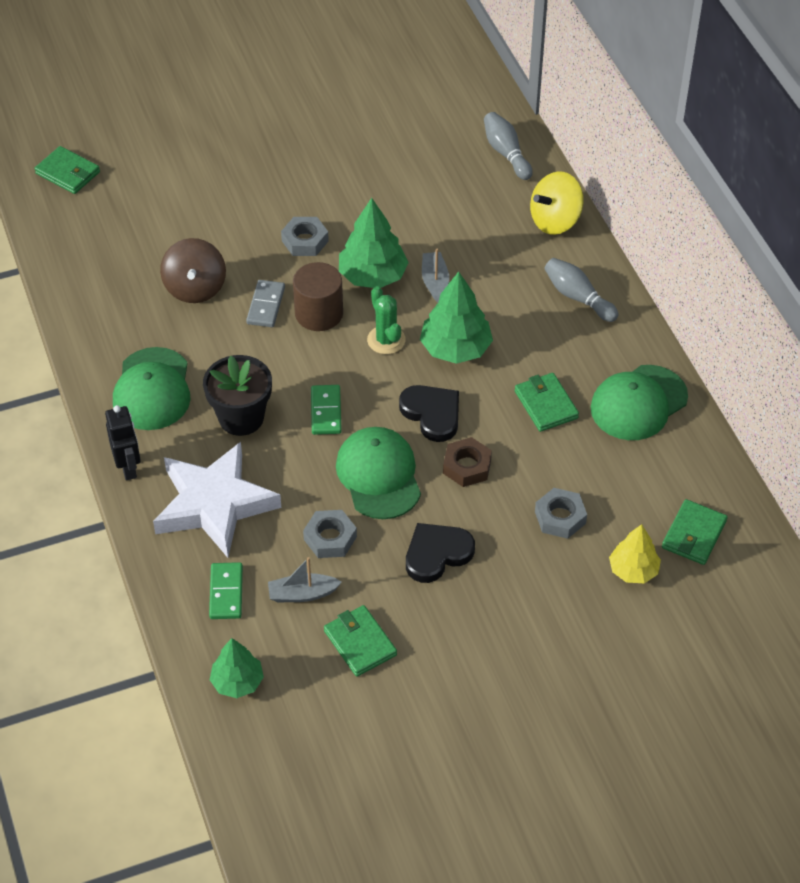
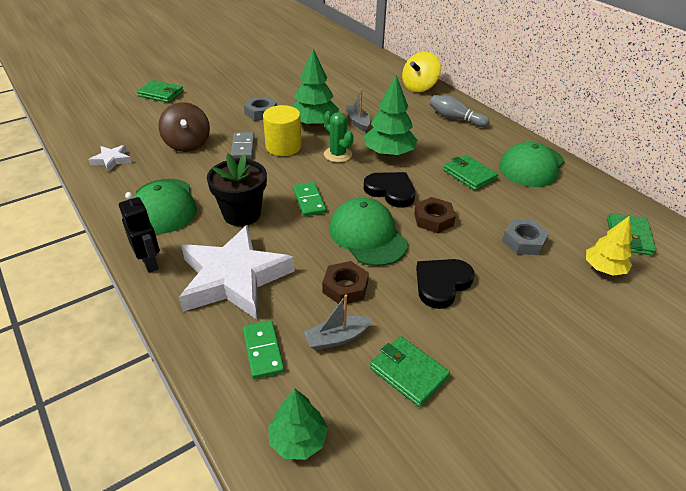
camera: 15 degrees left, 10 degrees down
(68, 173) = (85, 98): green wallet -> green wallet (161, 94)
(97, 302) = (112, 160): none -> white star
(319, 313) = (283, 146): brown cylinder -> yellow cylinder
(330, 538) = (345, 287): grey nut -> brown nut
(506, 153) = (373, 63): grey bowling pin -> none

